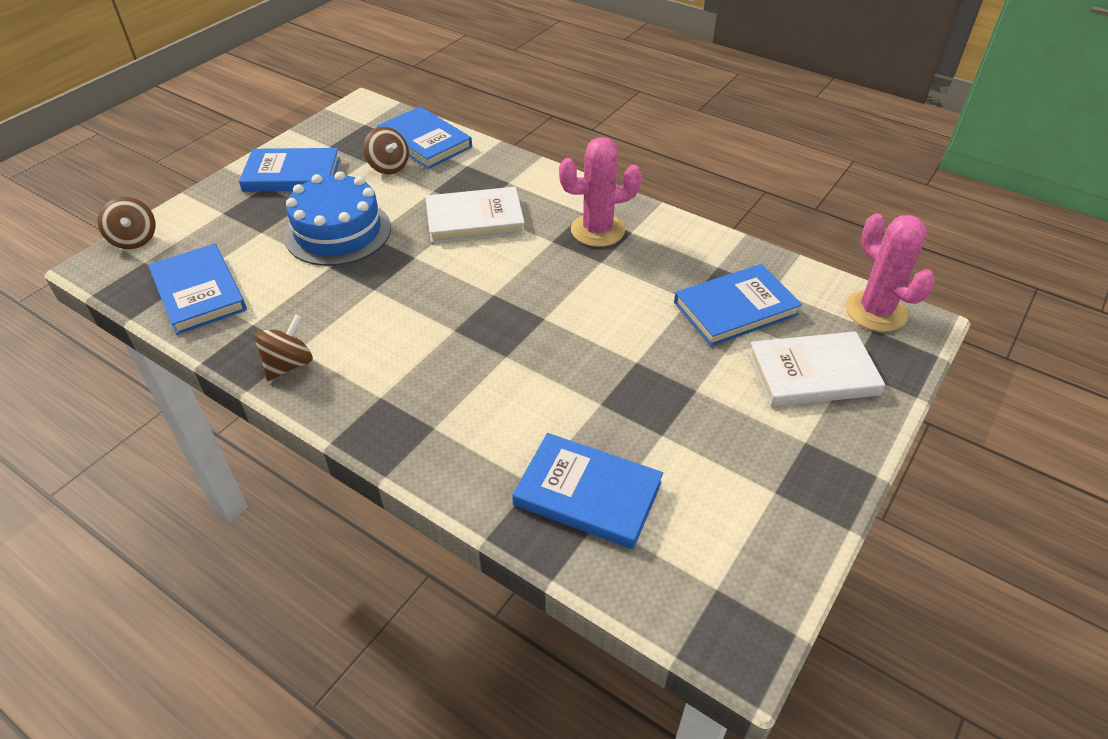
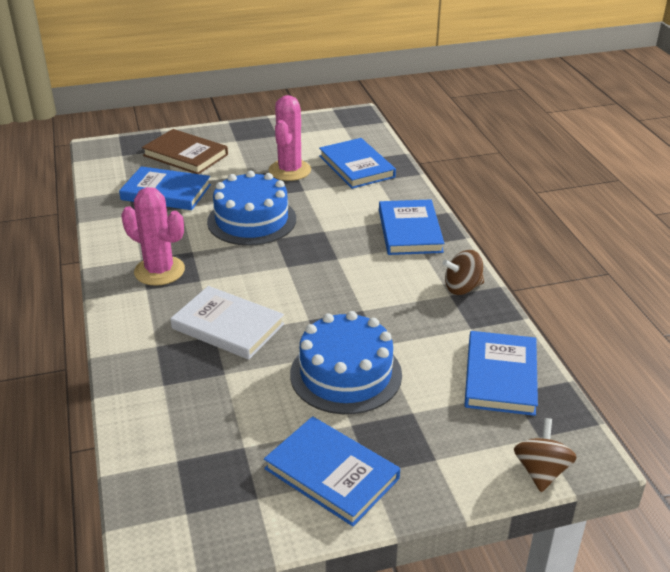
camera: 140 degrees left, 10 degrees down
(388, 167) = (231, 426): brown spinning top -> none
(425, 141) = (160, 440): blue book -> blue book (410, 231)
(597, 325) = (252, 220): none -> blue cake
(813, 373) = (185, 155): white book -> brown book
(875, 311) = (104, 159): pink cactus -> pink cactus (290, 170)

